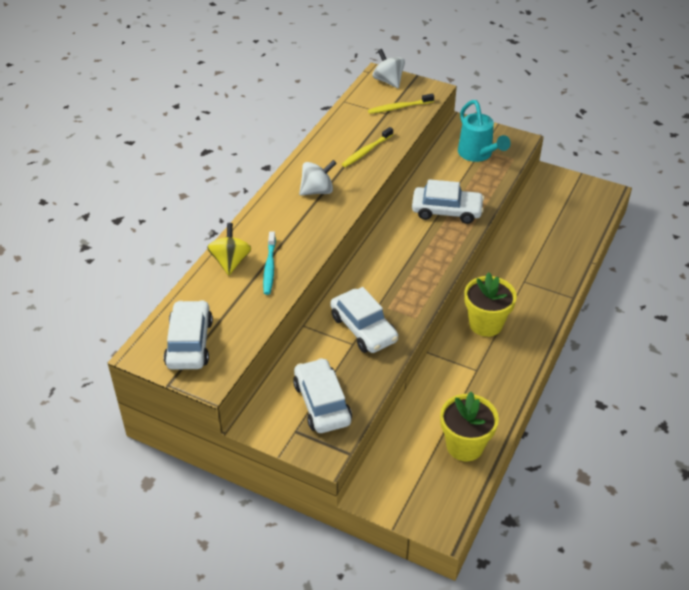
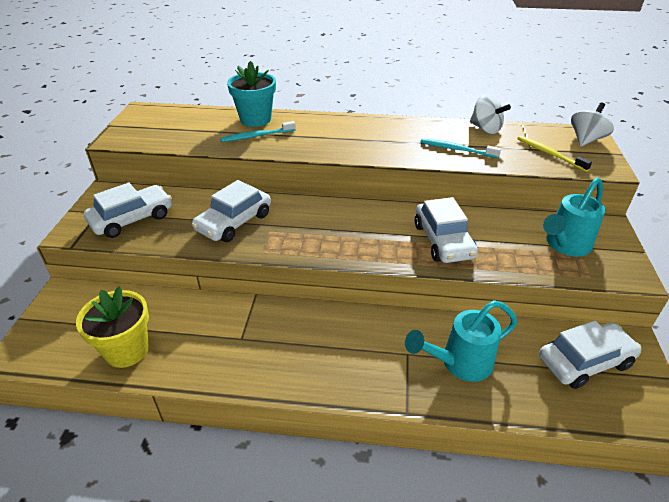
camera: 70 degrees right, 5 degrees down
(189, 343) = (155, 123): white car -> white car (584, 361)
(230, 262) = (255, 119): yellow spinning top -> turquoise flower pot
(317, 191) = (374, 137): white spinning top -> white spinning top (485, 129)
(366, 151) = (457, 149): yellow toothbrush -> turquoise toothbrush
(485, 324) = (316, 332): yellow flower pot -> none
(541, 259) = (459, 363): none -> turquoise watering can

